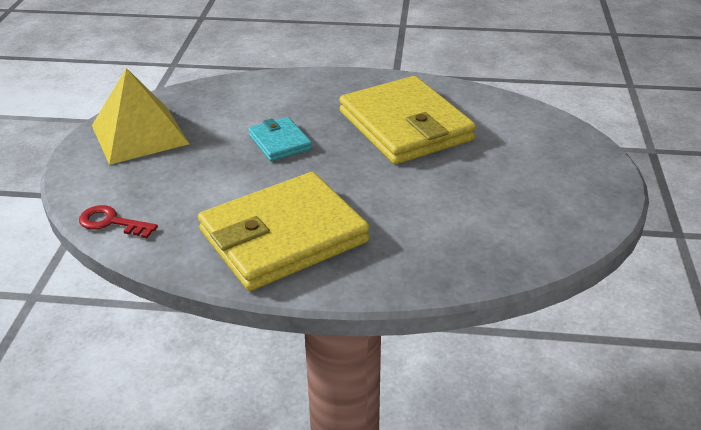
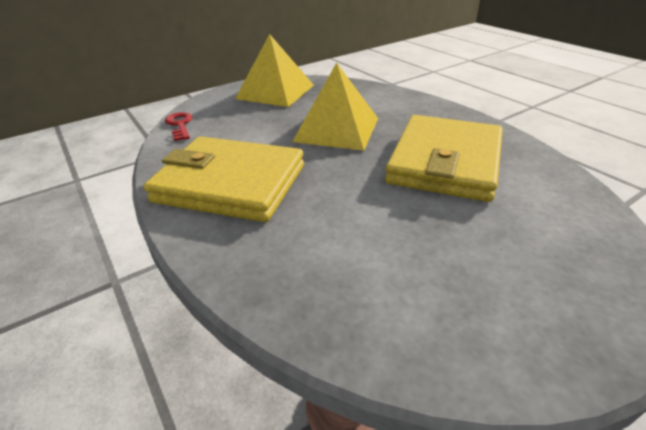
camera: 50 degrees right, 0 degrees up
(279, 142) = (336, 129): turquoise wallet -> yellow pyramid

